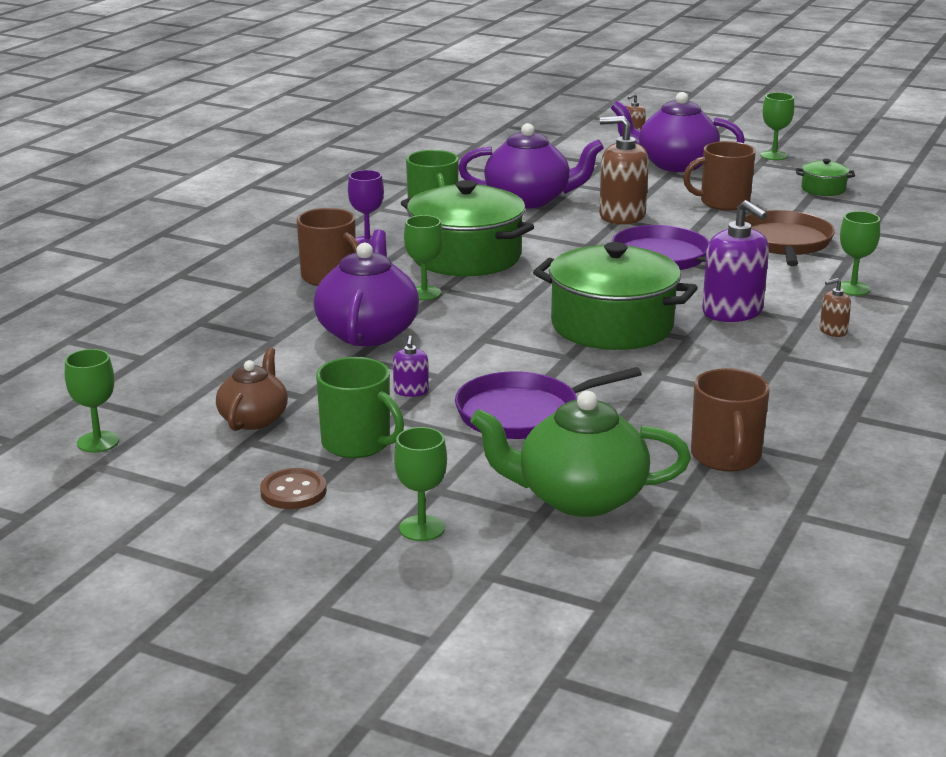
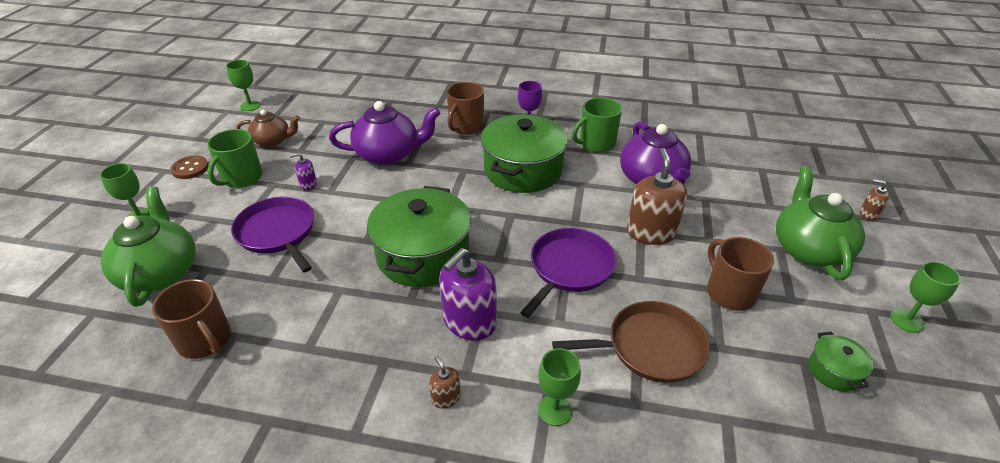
camera: 75 degrees right, 15 degrees up
(424, 293) = (454, 164): green goblet -> none
(674, 164) = (808, 249): purple teapot -> green teapot
(726, 457) = (205, 340): brown mug -> brown mug turned 120 degrees counterclockwise

